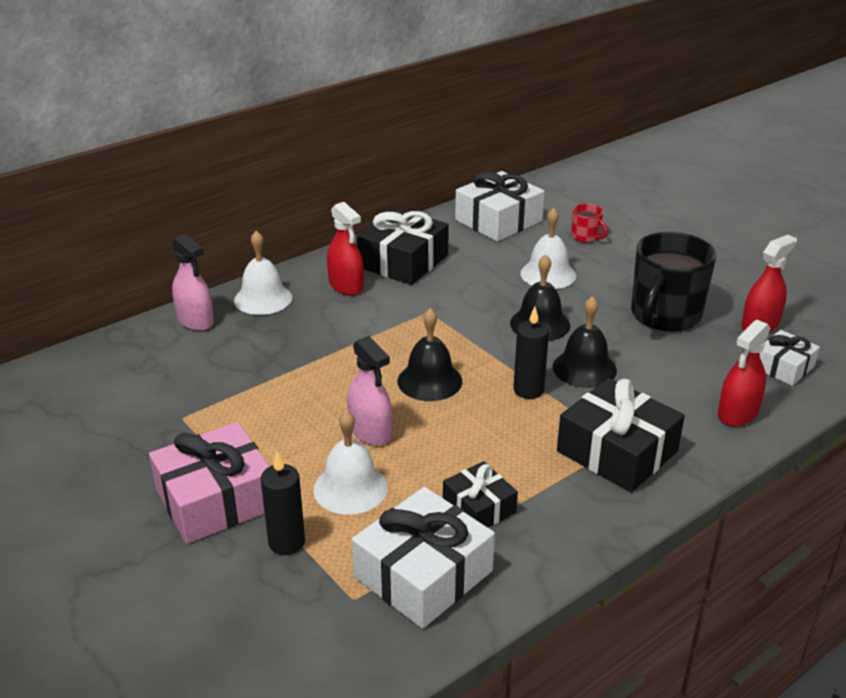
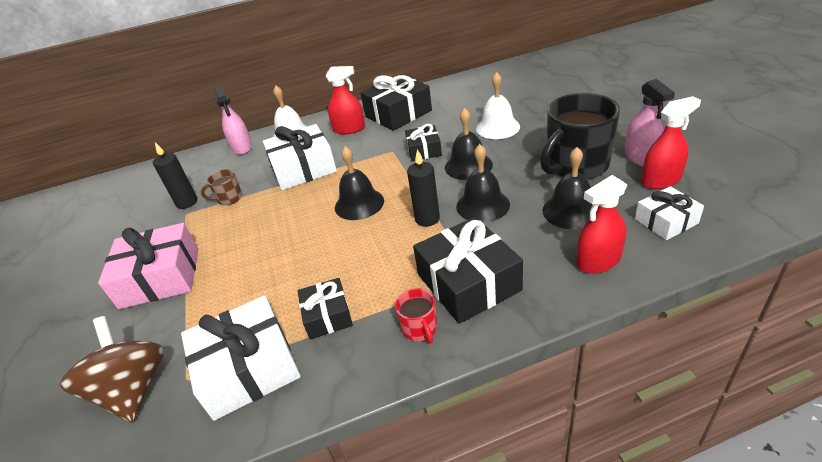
camera: 25 degrees right, 5 degrees up
(234, 391) = (229, 198): none -> brown mug
(286, 542) = (177, 320): black candle -> black candle (187, 202)
(292, 621) = (133, 389): none -> brown spinning top
(346, 286) = (349, 129): red spray bottle -> red spray bottle turned 75 degrees counterclockwise
(350, 488) = (249, 283): white bell -> none
(370, 431) = (292, 239): pink spray bottle -> pink spray bottle (641, 157)
(471, 308) = (424, 150): none -> black gift
(498, 220) = (484, 87): white gift -> white gift (303, 168)
(586, 237) = (544, 100): red mug -> red mug (420, 329)
(685, 365) = (571, 211): none -> black bell

